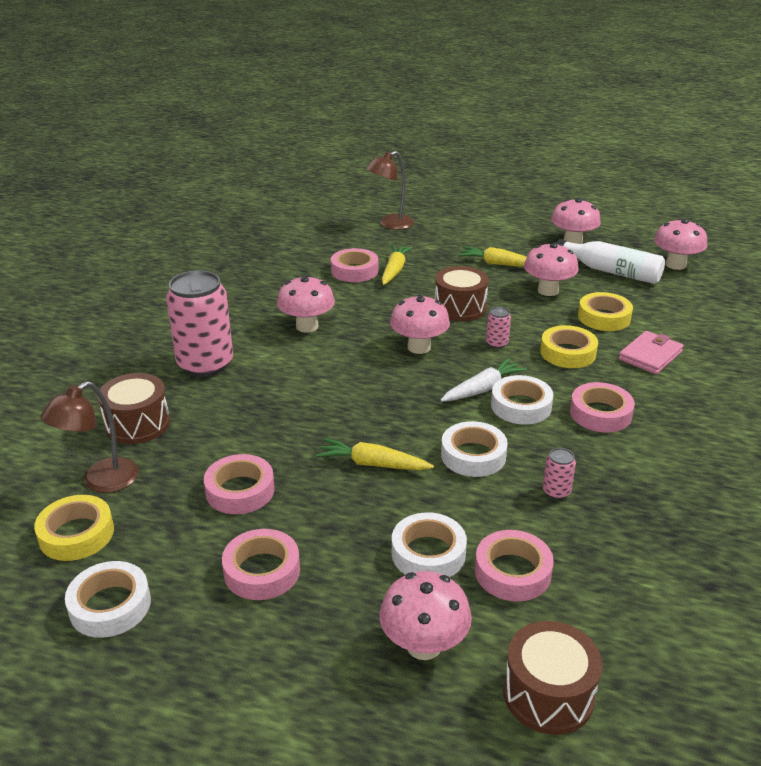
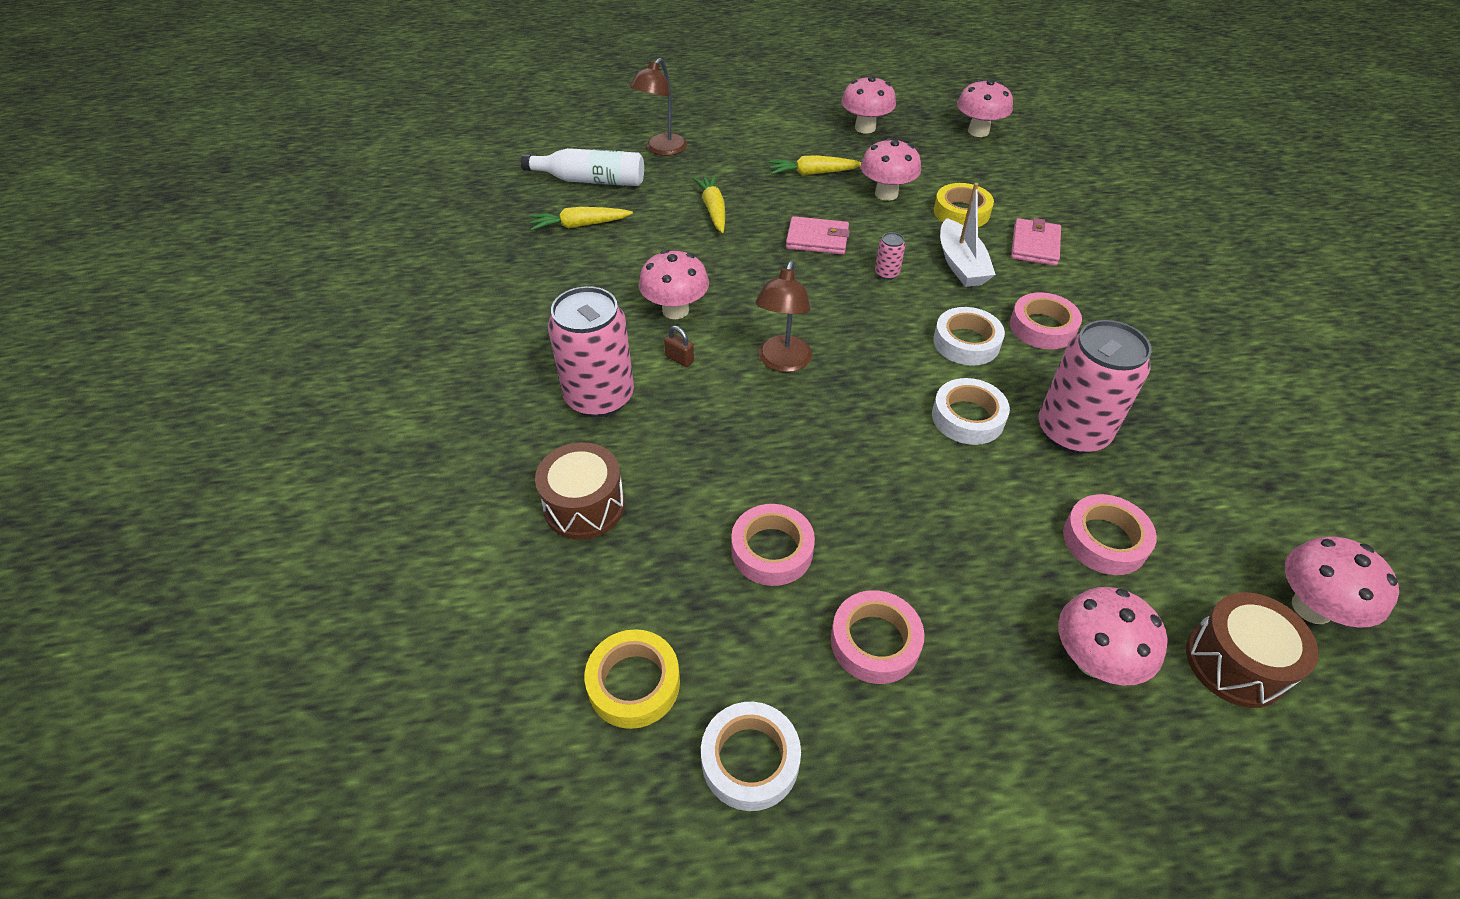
camera: 25 degrees left, 15 degrees up
(101, 481) = (604, 601): brown lamp -> brown lamp (782, 362)
(282, 357) = (679, 359): none -> brown padlock
(354, 271) = (670, 221): pink tape -> none
(372, 464) = (881, 464): yellow carrot -> yellow carrot (580, 225)
(419, 347) = (814, 301): pink mushroom -> pink mushroom (1311, 607)
(428, 553) = (1015, 551): white tape -> none
(460, 308) = (817, 239): brown drum -> pink wallet
(483, 389) = (915, 333): white carrot -> none
(556, 491) = (1072, 432): pink can -> pink can, size x2.41
(568, 353) = (960, 264): yellow tape -> white boat
(612, 272) = (928, 154): white bottle -> white bottle (590, 180)

